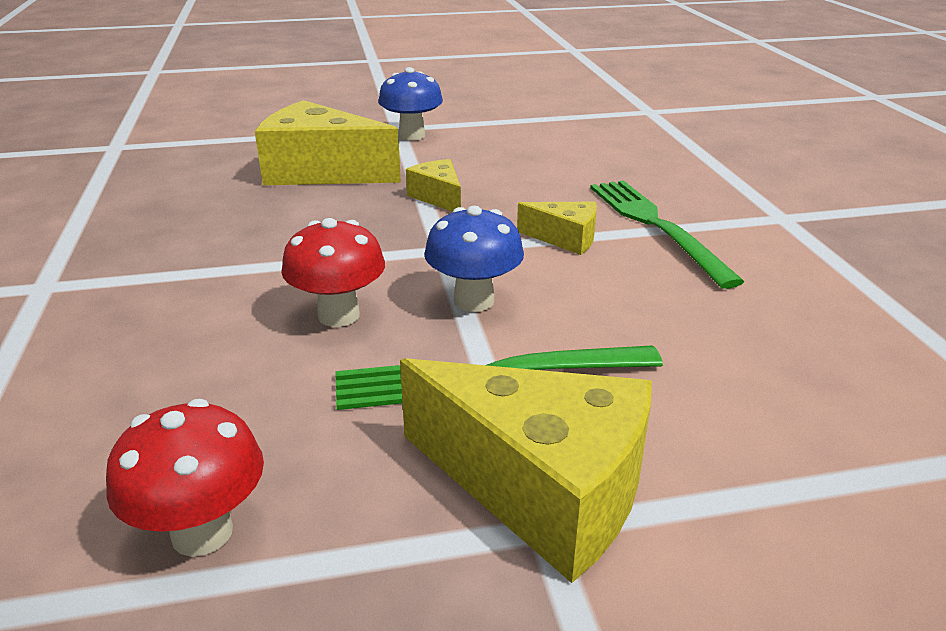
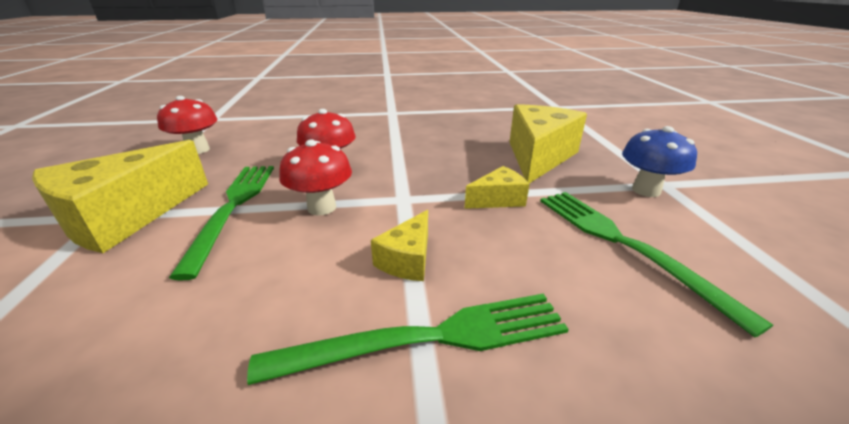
camera: 95 degrees right, 0 degrees up
(474, 301) = (322, 207): blue mushroom -> red mushroom
(510, 155) = (624, 244): none -> green fork

